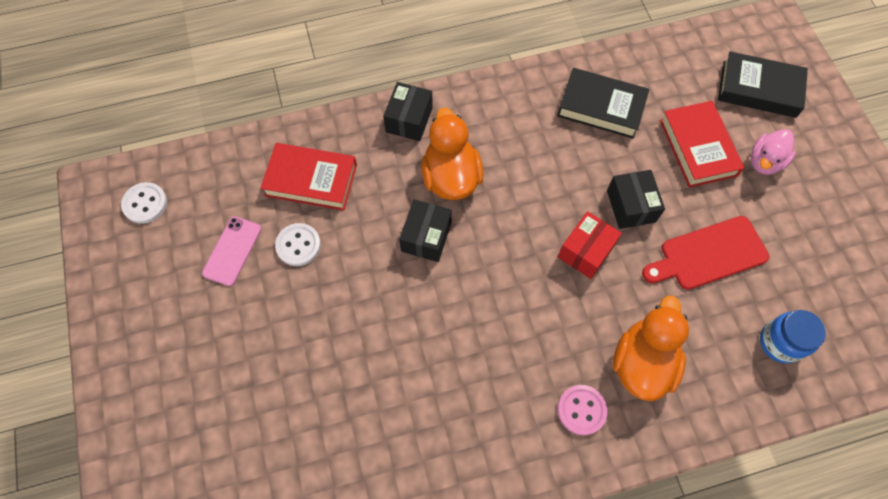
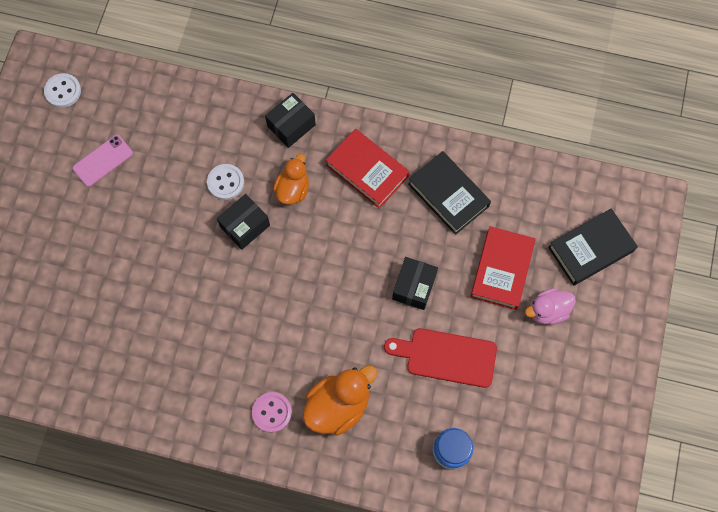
camera: 30 degrees right, 5 degrees up
(298, 245) = (150, 182): white button -> white button (225, 182)
(311, 180) = (189, 136): red book -> red book (367, 171)
(451, 177) = (293, 189): orange duck -> orange duck, size x0.65
(586, 251) = (355, 302): red box -> none
(759, 89) = (590, 249): black book -> black book turned 75 degrees counterclockwise

